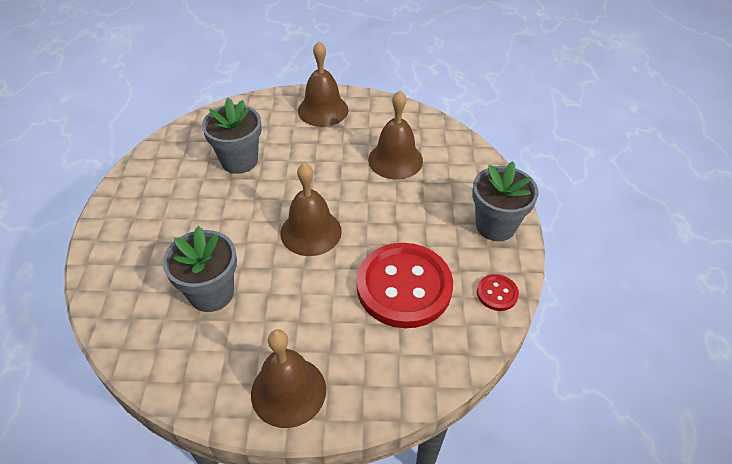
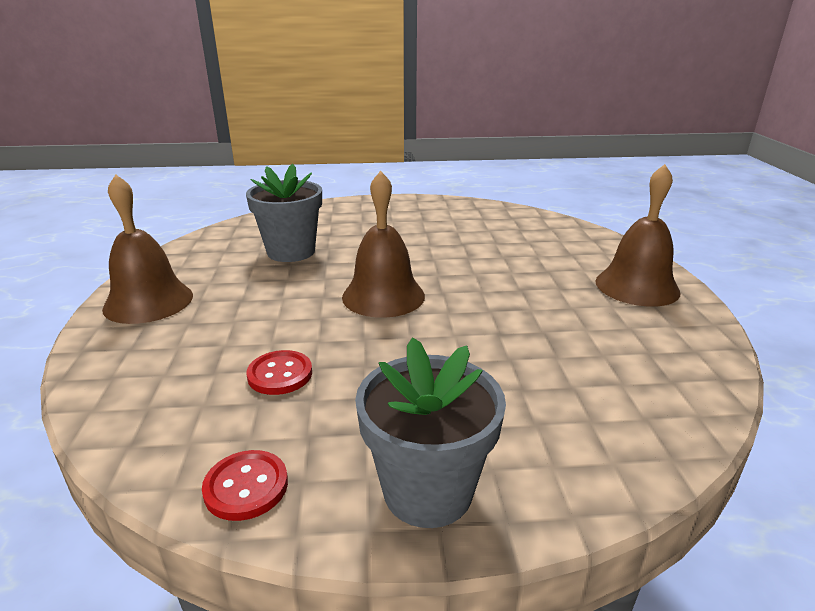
camera: 85 degrees right, 20 degrees down
(239, 161) = (494, 244): grey flower pot -> none
(395, 160) = (562, 356): brown bell -> none
(404, 287) = (280, 374): red button -> red button, size x0.43

